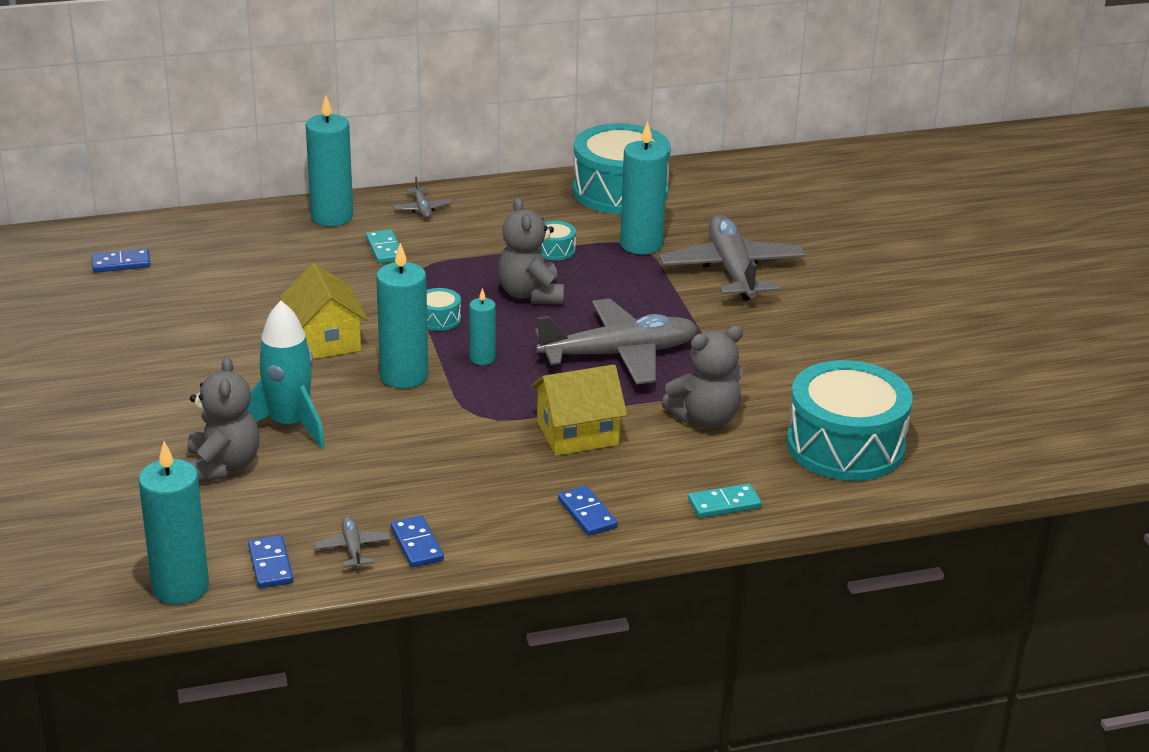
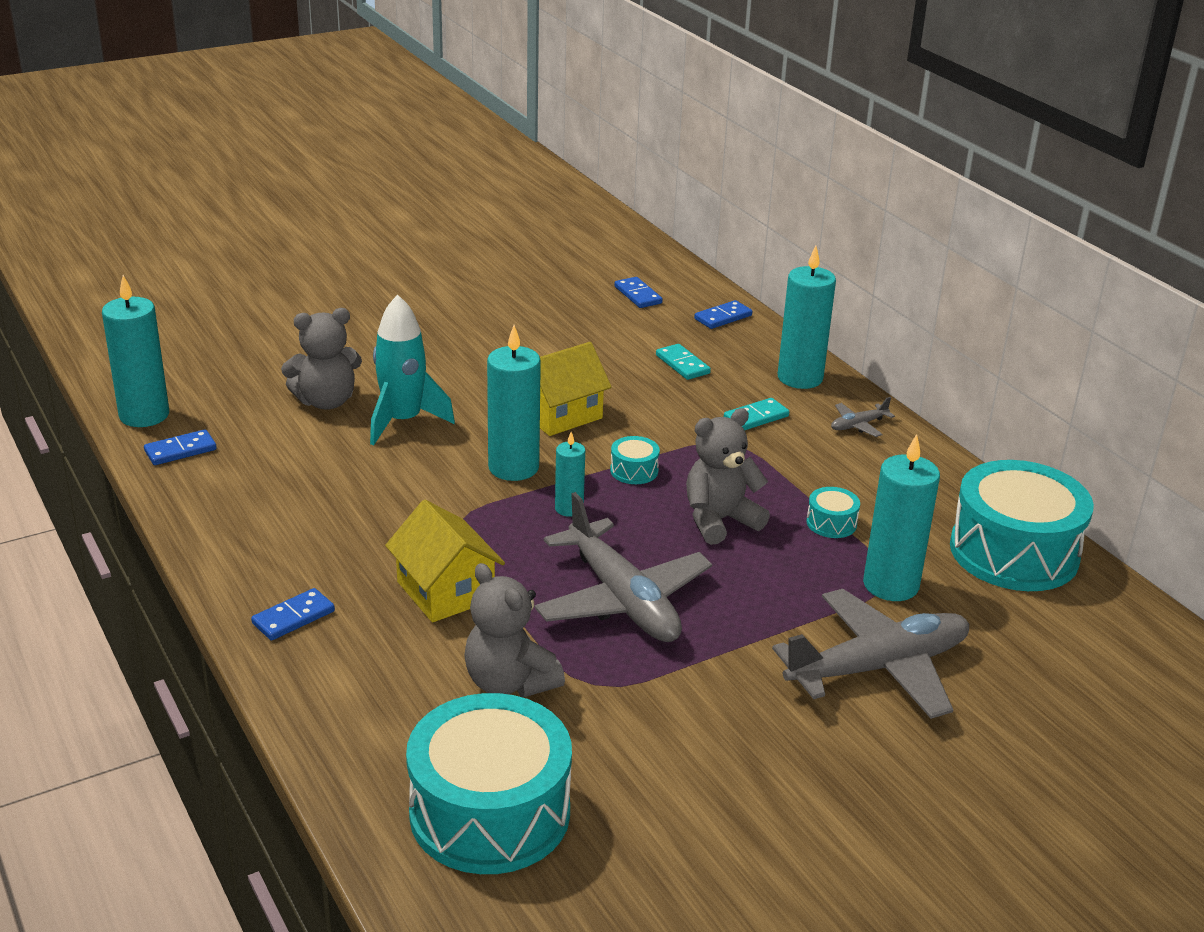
camera: 75 degrees right, 0 degrees up
(353, 548) = (211, 487): grey plane -> none
(416, 544) = (222, 520): blue domino -> blue domino (723, 317)
(724, 504) = (333, 716): turquoise domino -> turquoise domino (682, 364)

